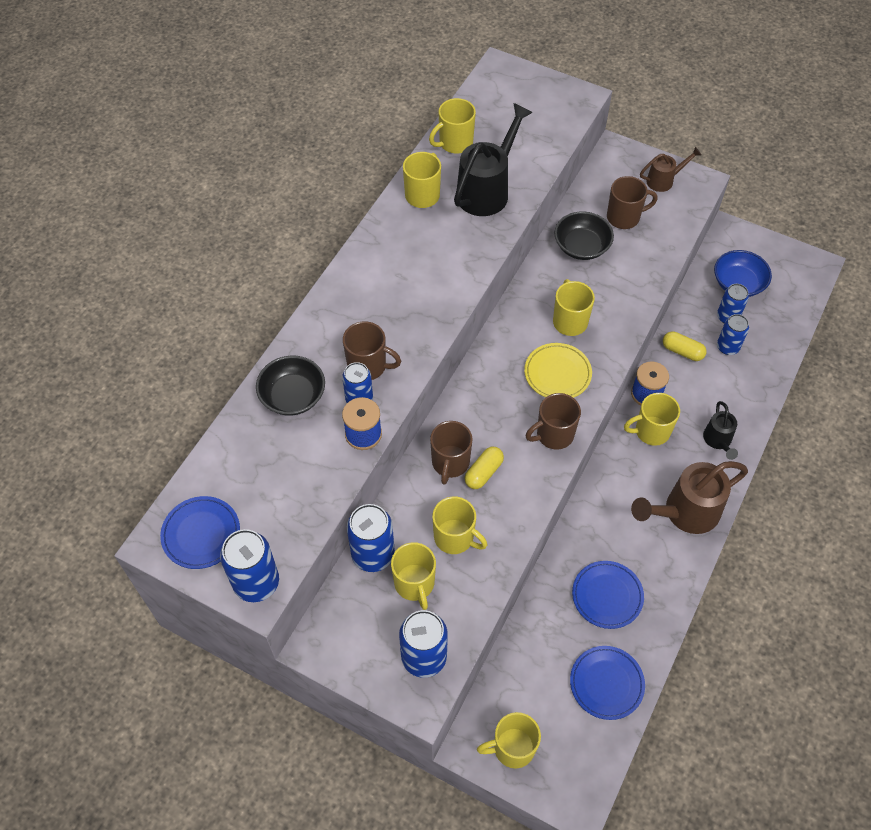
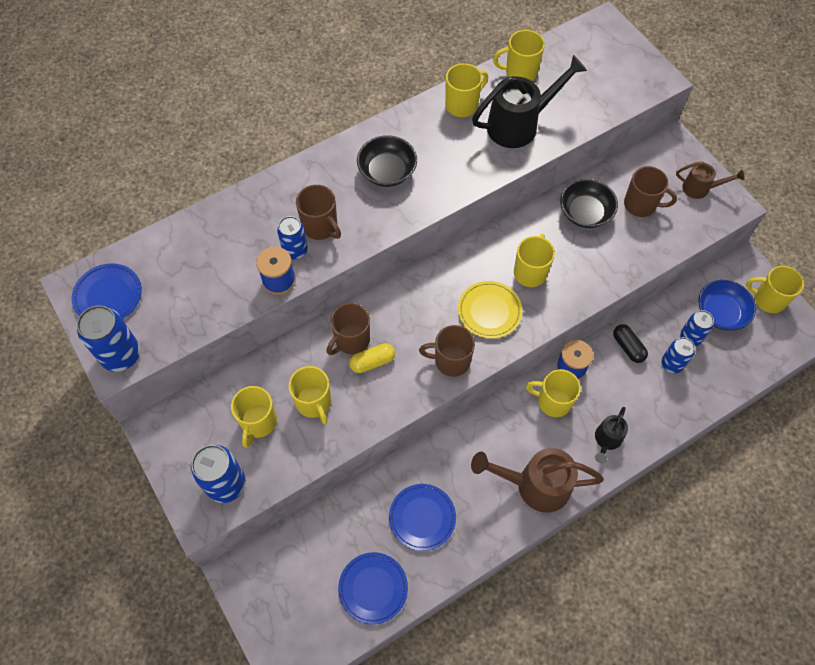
camera: 30 degrees right, 5 degrees up
(293, 396) = (247, 222): black bowl -> black bowl (387, 171)
(373, 554) = (243, 381): blue can -> none
(512, 748) = (265, 594): yellow mug -> yellow mug (768, 299)
(682, 351) = (628, 347): yellow capsule -> black capsule

